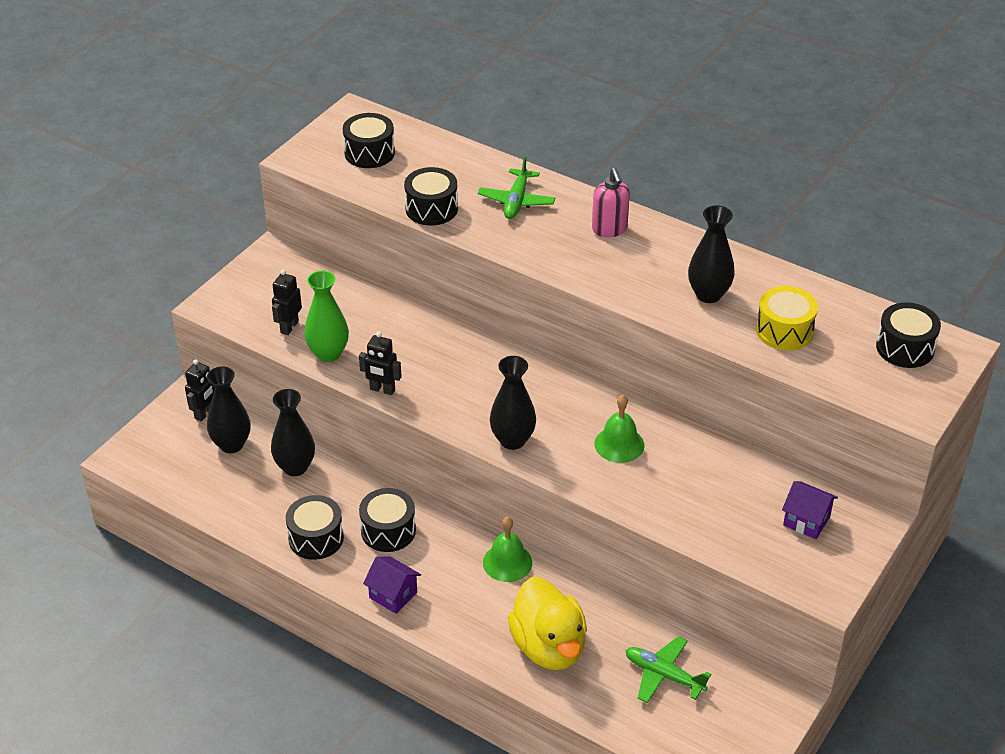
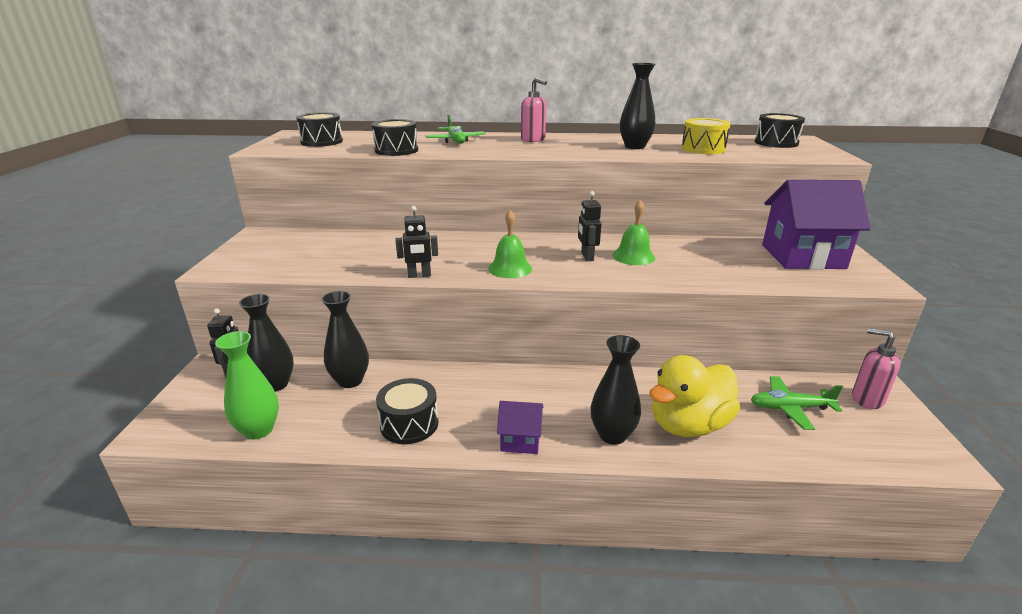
camera: 30 degrees left, 15 degrees down
(289, 327) = (303, 264): black robot -> black robot (587, 257)
(328, 353) = (352, 269): green vase -> green vase (258, 430)
(388, 531) = (472, 395): black drum -> none
(507, 562) = (590, 381): green bell -> green bell (510, 268)
(512, 440) = (556, 274): black vase -> black vase (612, 435)
(549, 647) = (688, 425): yellow duck -> yellow duck turned 105 degrees clockwise
(753, 702) = (866, 399): none -> pink soap dispenser
(806, 521) = (802, 256): purple house -> purple house, size x2.07

